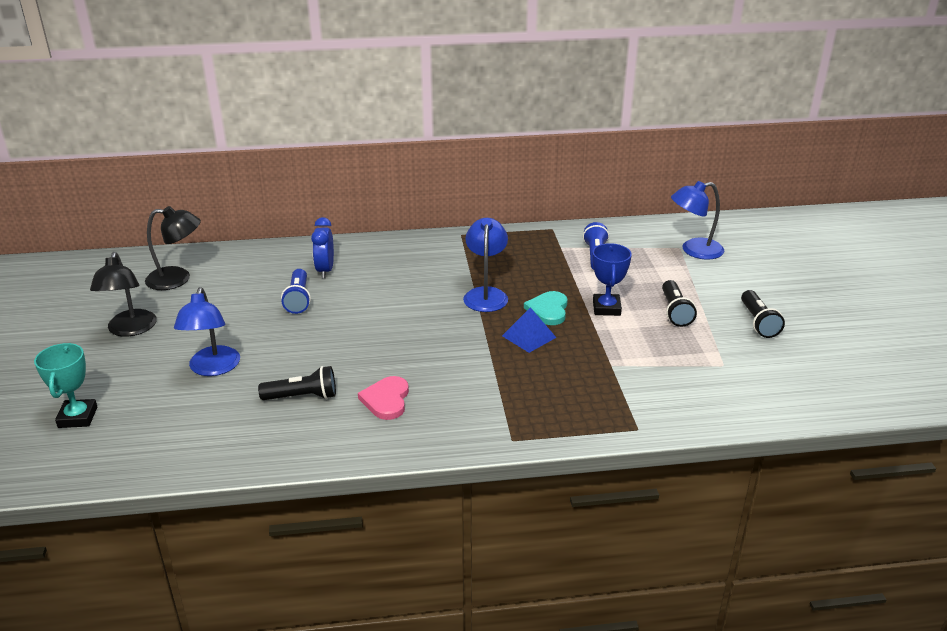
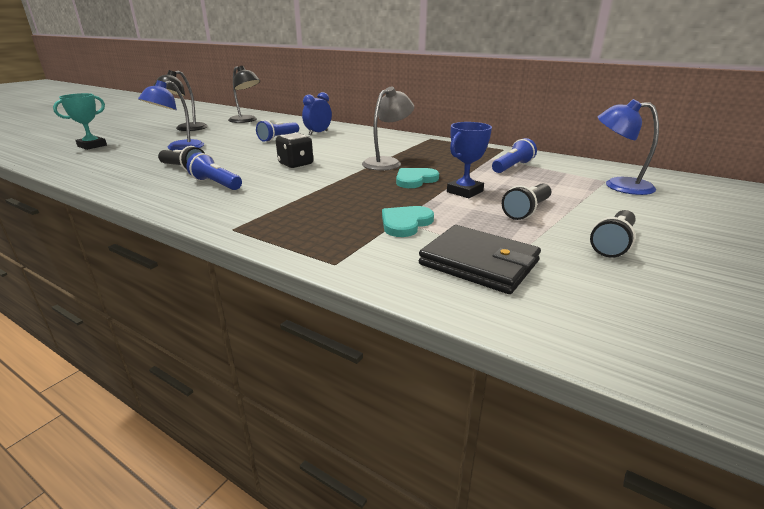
camera: 40 degrees right, 5 degrees down
(386, 400) = (216, 184): pink heart -> blue flashlight
(406, 336) = (296, 164): none -> black dice
(486, 294) = (387, 162): blue lamp -> grey lamp
(529, 336) = (371, 187): blue pyramid -> none
(620, 366) = (405, 223): none -> turquoise heart
(713, 380) = (479, 263): none -> black wallet

